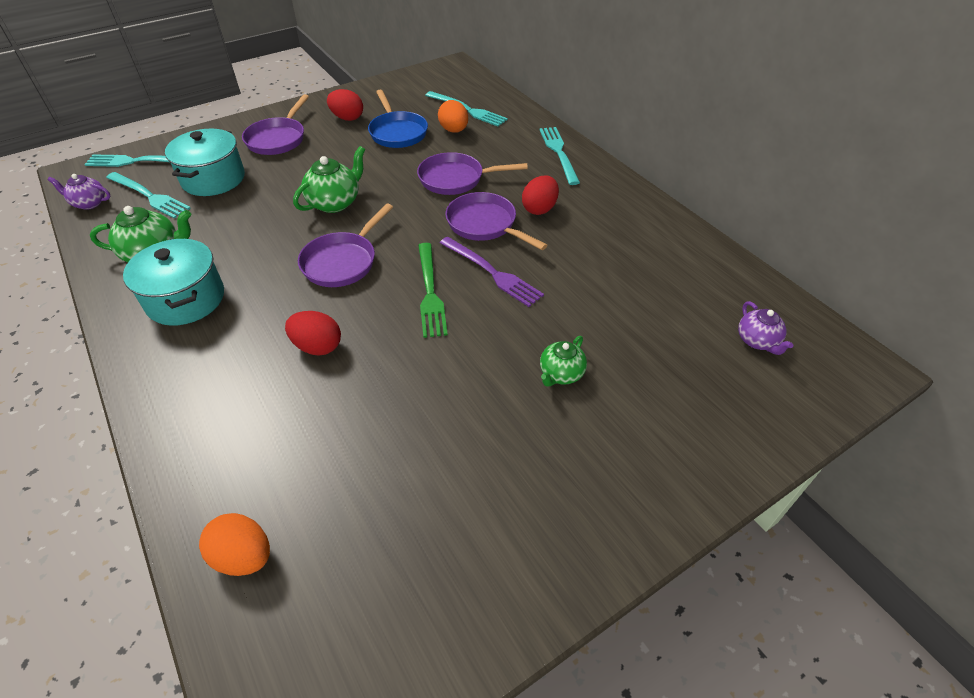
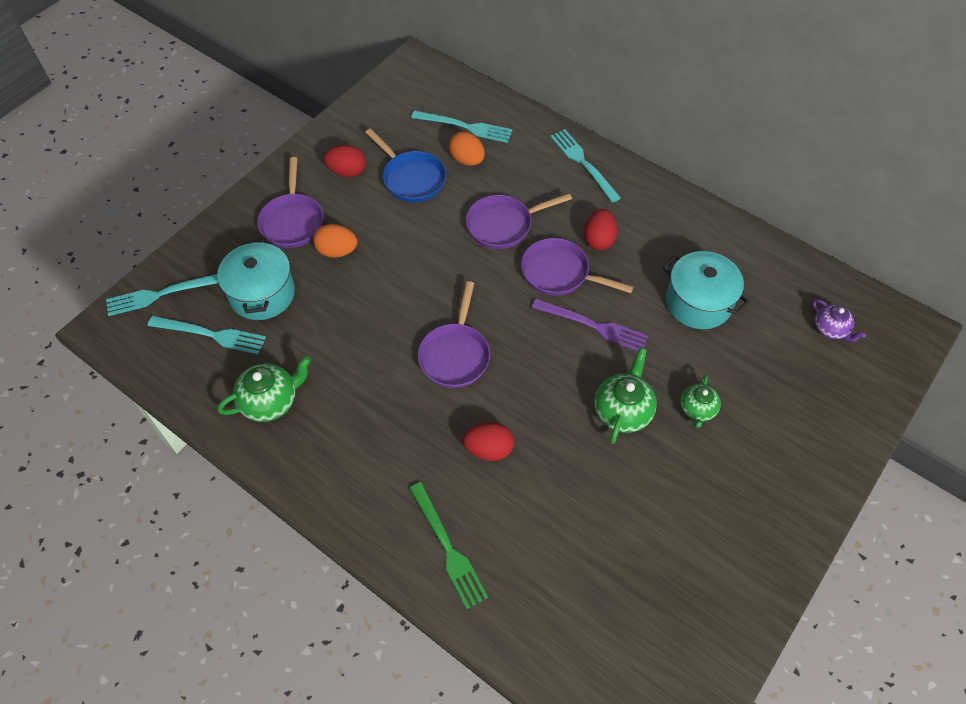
camera: 20 degrees left, 10 degrees up
(89, 203) = (154, 362): purple teapot -> none
(186, 299) = (339, 440): turquoise pot -> turquoise pot (698, 302)
(244, 556) = (547, 641): orange egg -> orange egg (337, 251)
(335, 202) = (405, 288): green teapot -> green teapot (623, 411)
(430, 292) = (551, 363): green fork -> green fork (448, 548)

